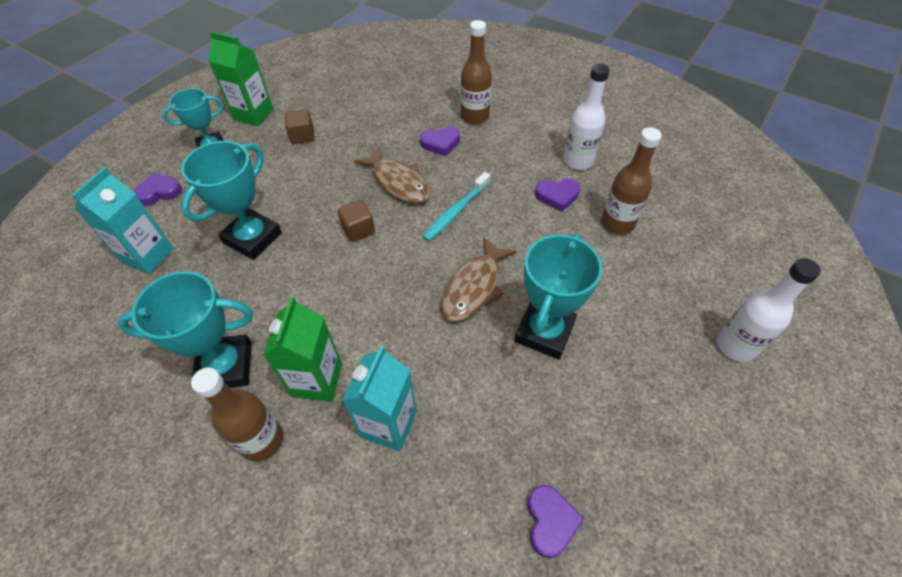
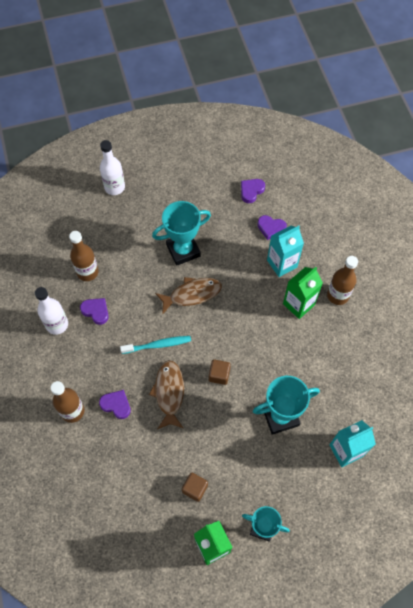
camera: 140 degrees left, 10 degrees up
(159, 192) = (317, 507): purple heart -> purple heart (271, 228)
(225, 366) = (336, 342): turquoise trophy -> none

